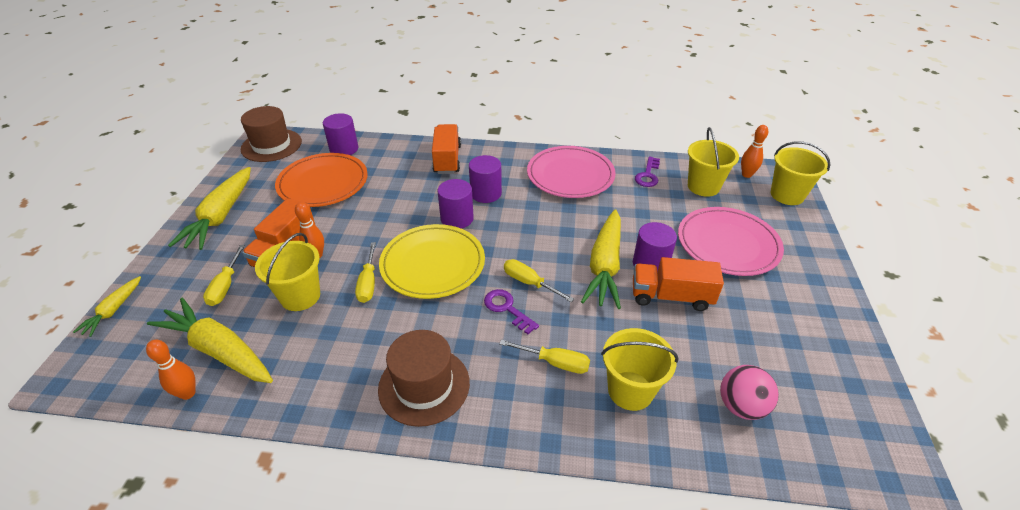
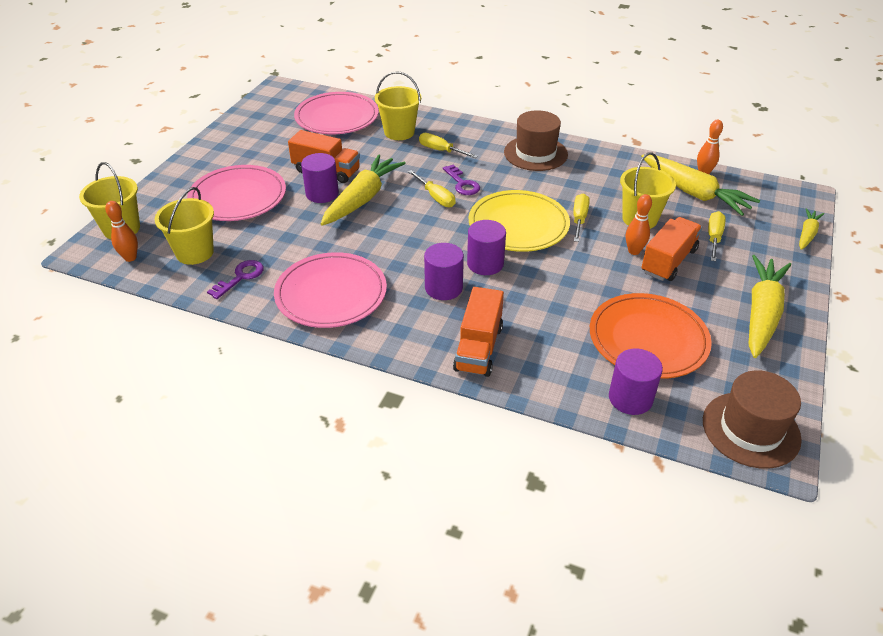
camera: 165 degrees left, 0 degrees up
(741, 406) = (337, 117): pink ball -> pink plate

